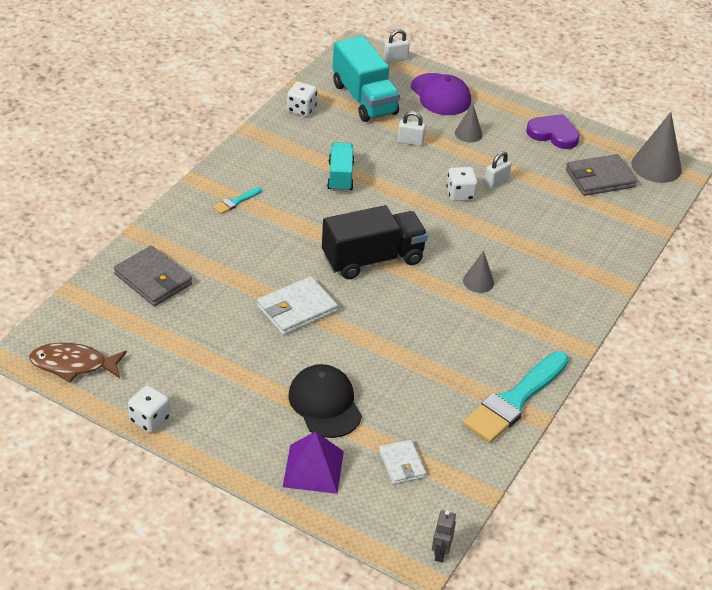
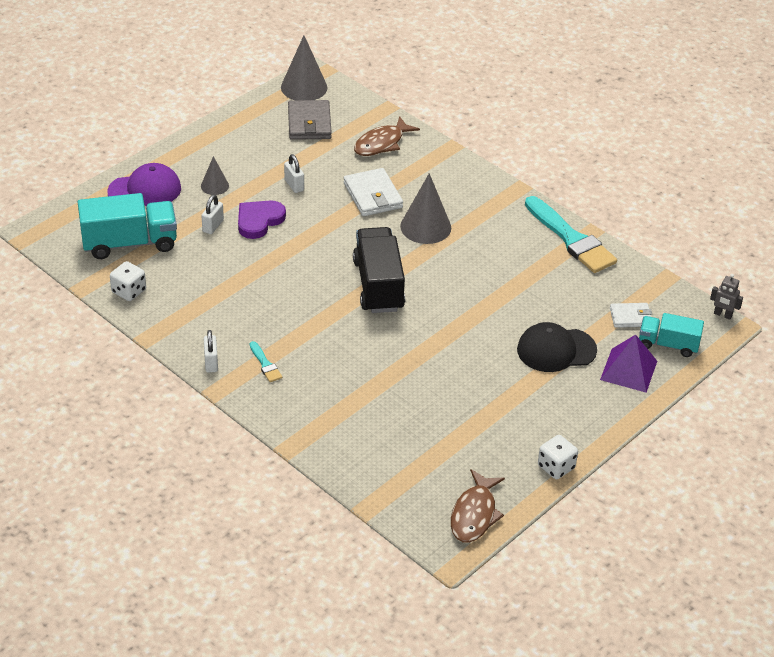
camera: 75 degrees left, 0 degrees up
(153, 279) = (366, 441): grey wallet -> none
(297, 309) = (433, 347): white wallet -> white wallet (373, 195)
(340, 176) = (250, 284): turquoise truck -> turquoise truck (668, 344)
(395, 59) = (69, 208): white padlock -> white padlock (211, 363)
(460, 194) = (303, 211): white dice -> none
(478, 281) = (425, 227): grey cone -> grey cone, size x1.78
(553, 134) = (235, 134): purple heart -> purple heart (259, 221)
(597, 233) = (381, 143): none -> brown fish

